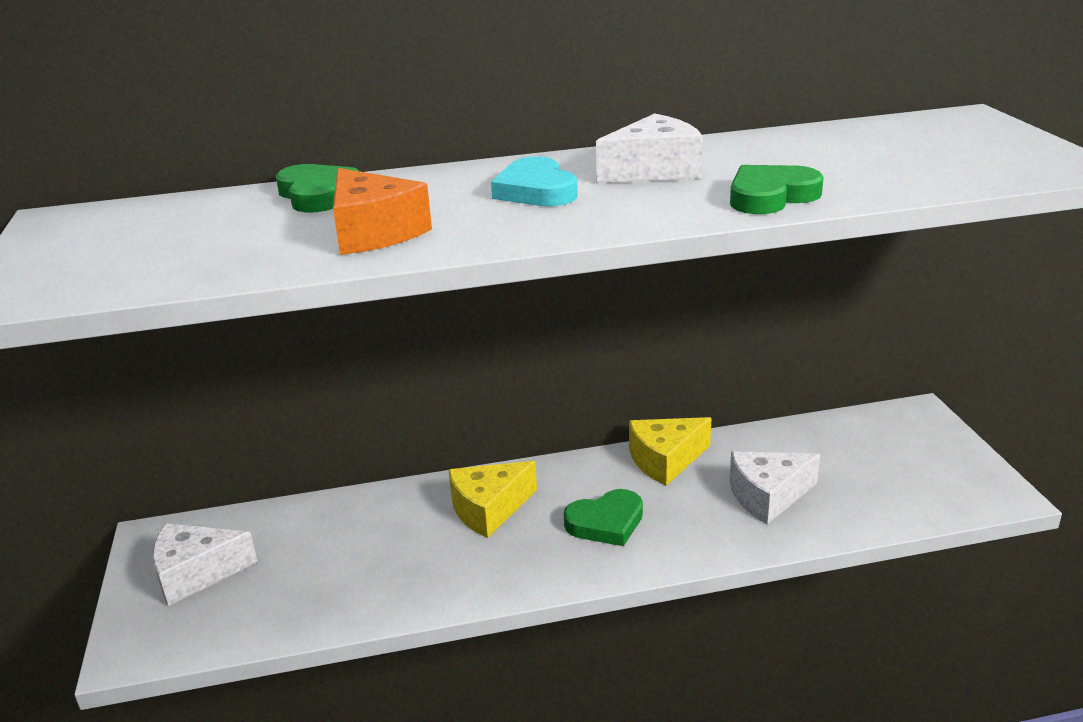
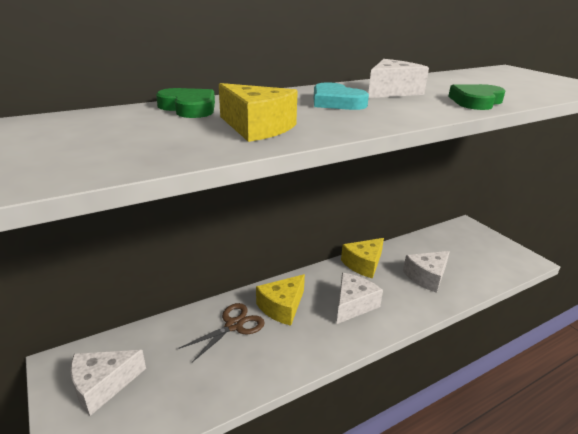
camera: 20 degrees left, 0 degrees up
(374, 232) = (257, 127): orange cheese -> yellow cheese
(402, 525) = (234, 325): none -> brown scissors
(606, 522) = (353, 305): green heart -> white cheese

